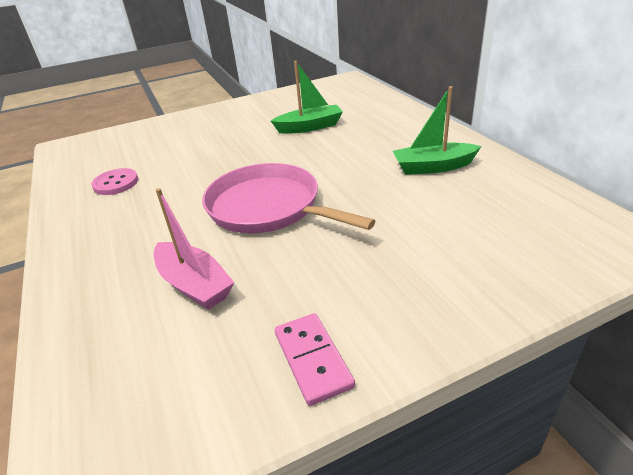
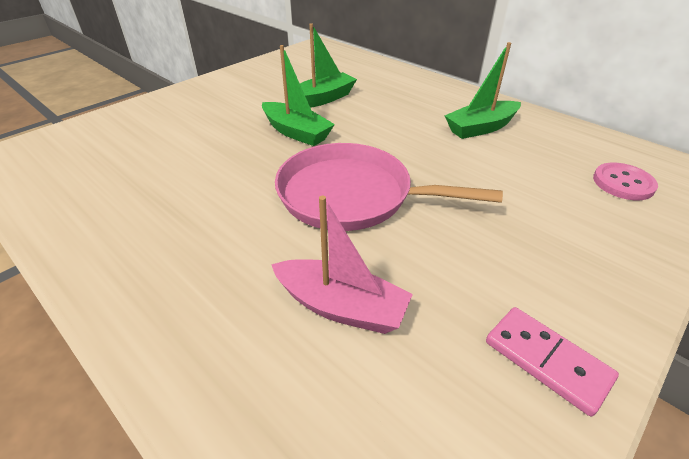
camera: 25 degrees left, 5 degrees up
(116, 183) = (126, 196): pink button -> pink button (623, 183)
(266, 152) = (296, 132): none -> green boat

